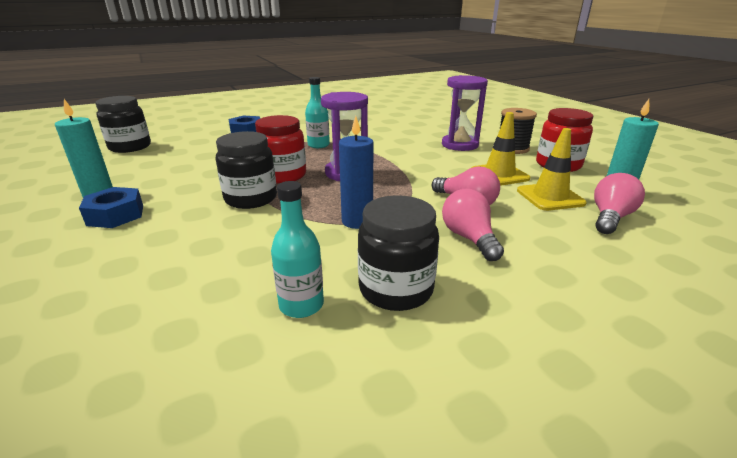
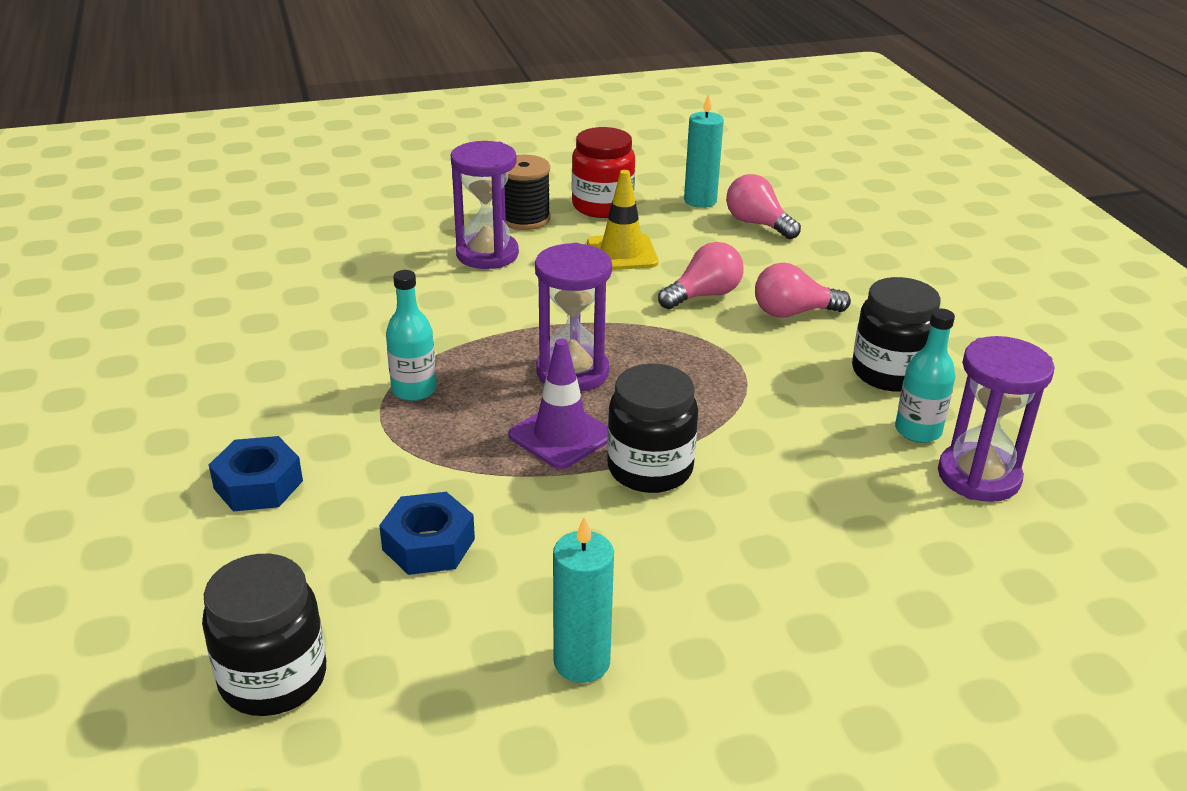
camera: 80 degrees left, 5 degrees up
(115, 215) = (683, 615): blue nut -> blue nut (428, 544)
(226, 344) = (978, 476): none -> purple hourglass
(283, 175) = (561, 436): red jar -> purple traffic cone
(357, 221) = (742, 380): blue candle -> none
(550, 197) = (700, 240): yellow traffic cone -> none

